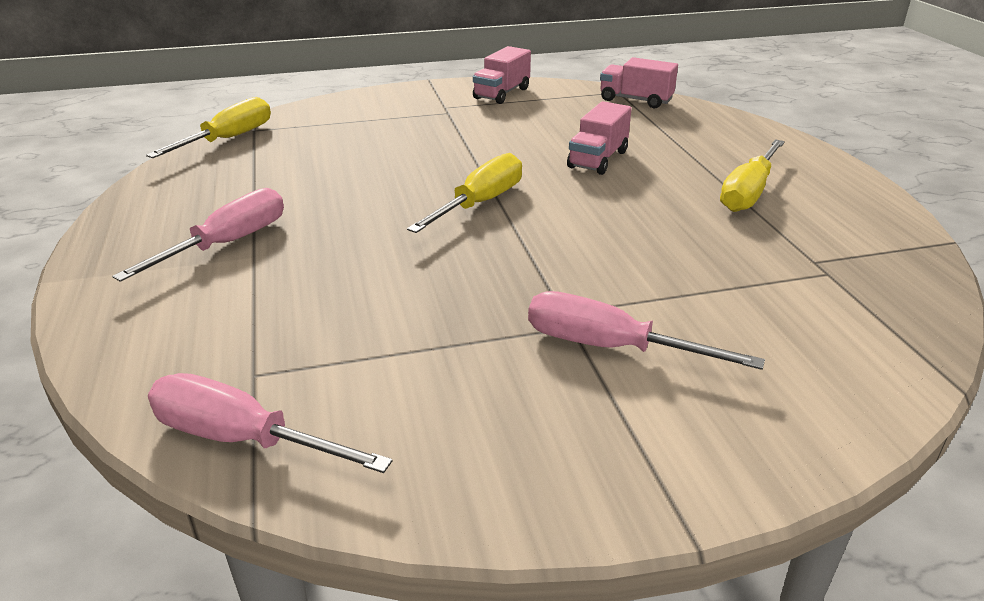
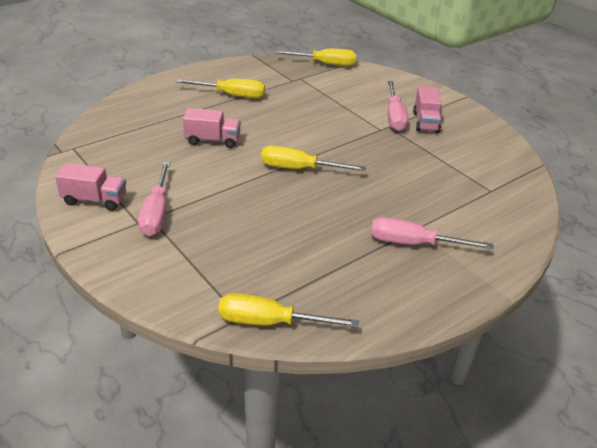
camera: 115 degrees left, 5 degrees up
(242, 439) = (520, 179): pink screwdriver -> pink screwdriver (156, 213)
(635, 100) = (92, 138): pink truck -> pink truck (425, 122)
(918, 324) = (325, 64): none -> yellow screwdriver

